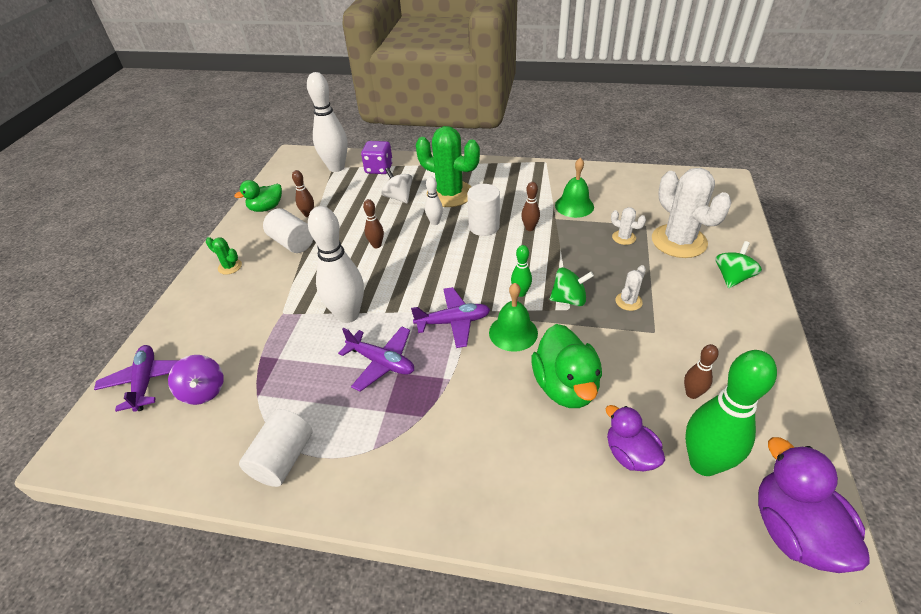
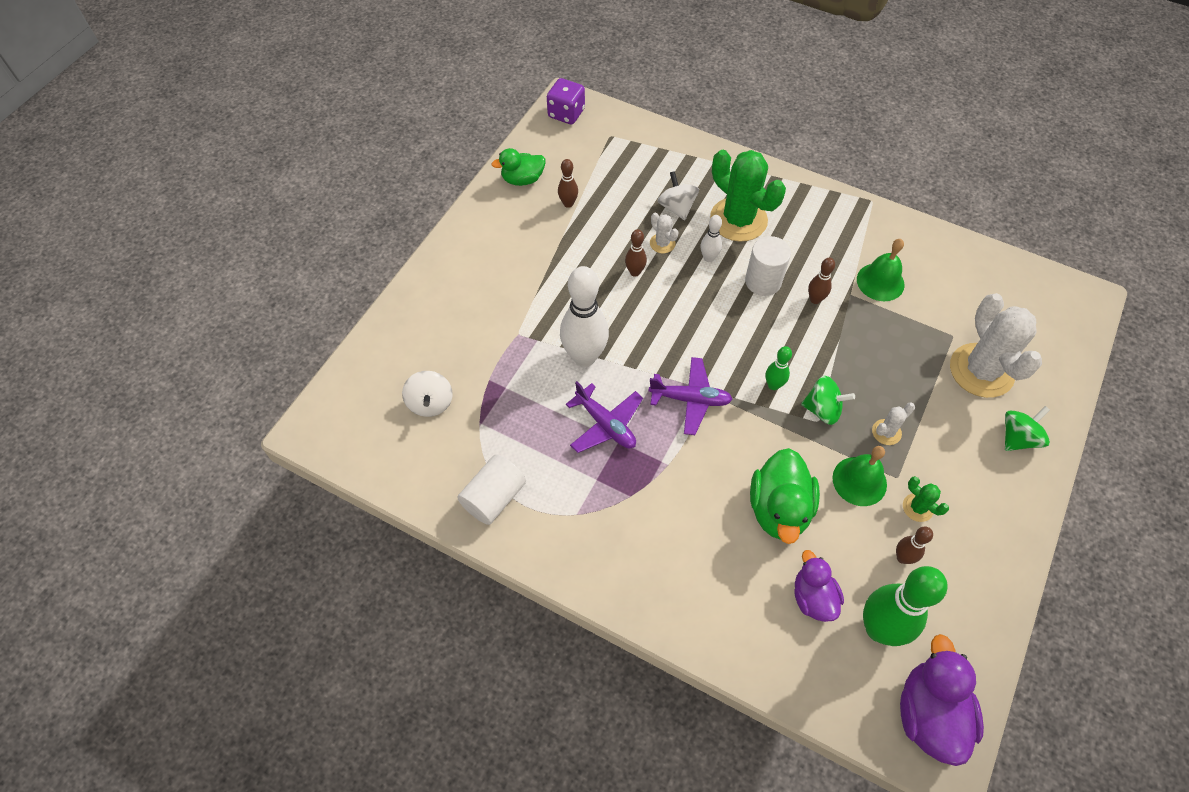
camera: 15 degrees right, 15 degrees up
(146, 382) = (378, 375): purple plane -> none
(203, 391) = (430, 403): purple spinning top -> white spinning top
(230, 267) = (472, 255): green cactus -> green cactus (917, 507)
(292, 242) = (543, 240): white cylinder -> none
(336, 167) = (614, 137): white bowling pin -> none
(379, 169) = (665, 154): purple dice -> purple dice (566, 113)
(513, 332) = (748, 431): green bell -> green bell (859, 481)
(624, 237) = (919, 346): white cactus -> white cactus (662, 243)

